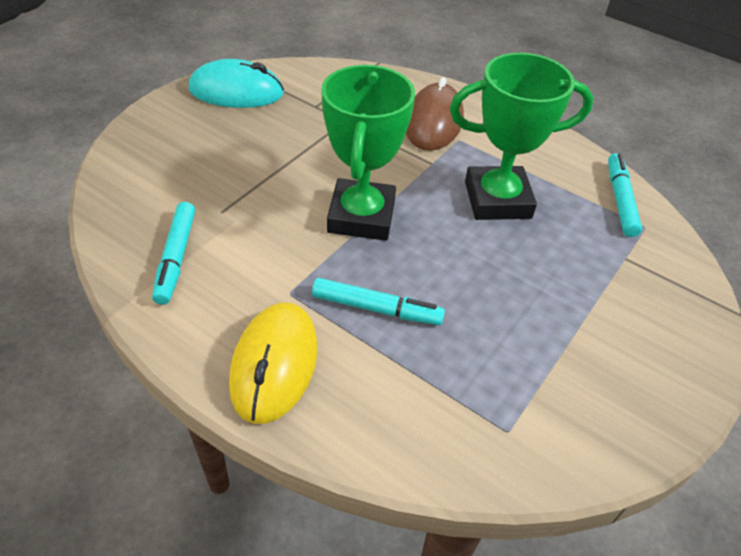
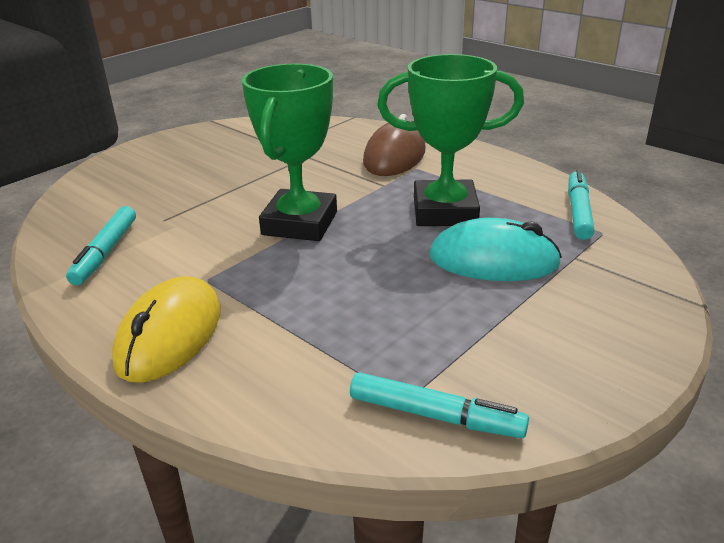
camera: 10 degrees right, 15 degrees down
(236, 92) = (210, 138): turquoise mouse -> turquoise mouse (493, 260)
(376, 308) = (292, 293): turquoise marker -> turquoise marker (435, 415)

